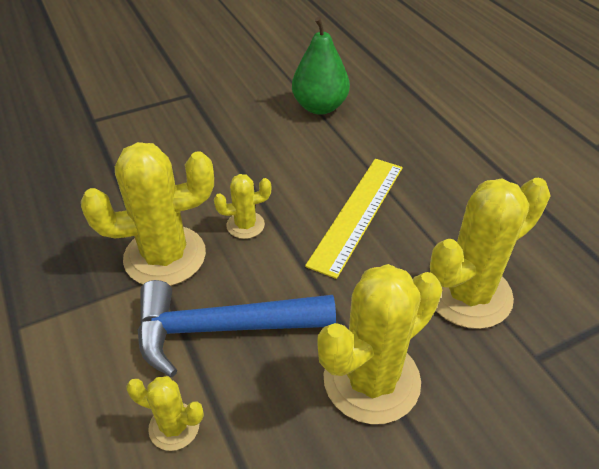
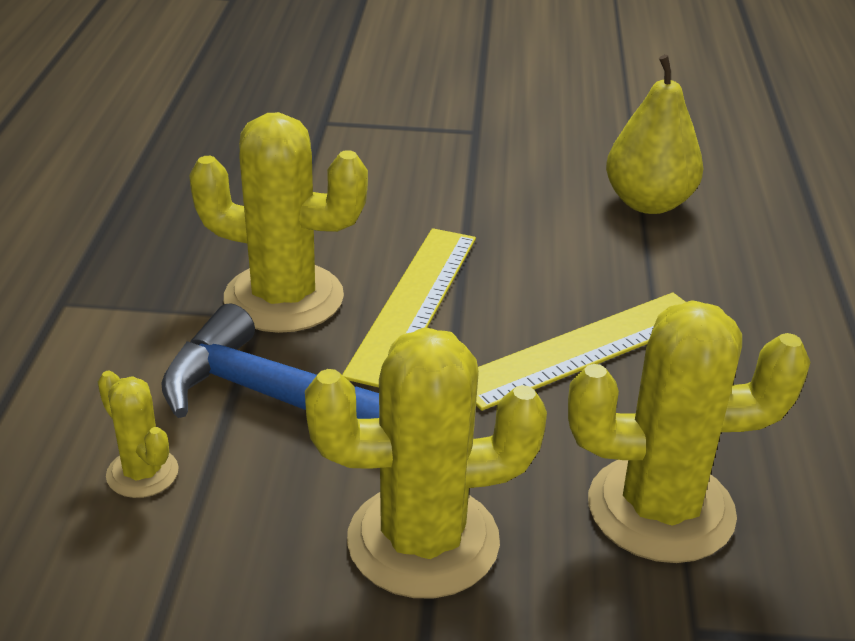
camera: 30 degrees right, 10 degrees down
(245, 225) = (414, 303): yellow cactus -> yellow ruler
(320, 107) = (648, 203): green pear -> yellow pear

